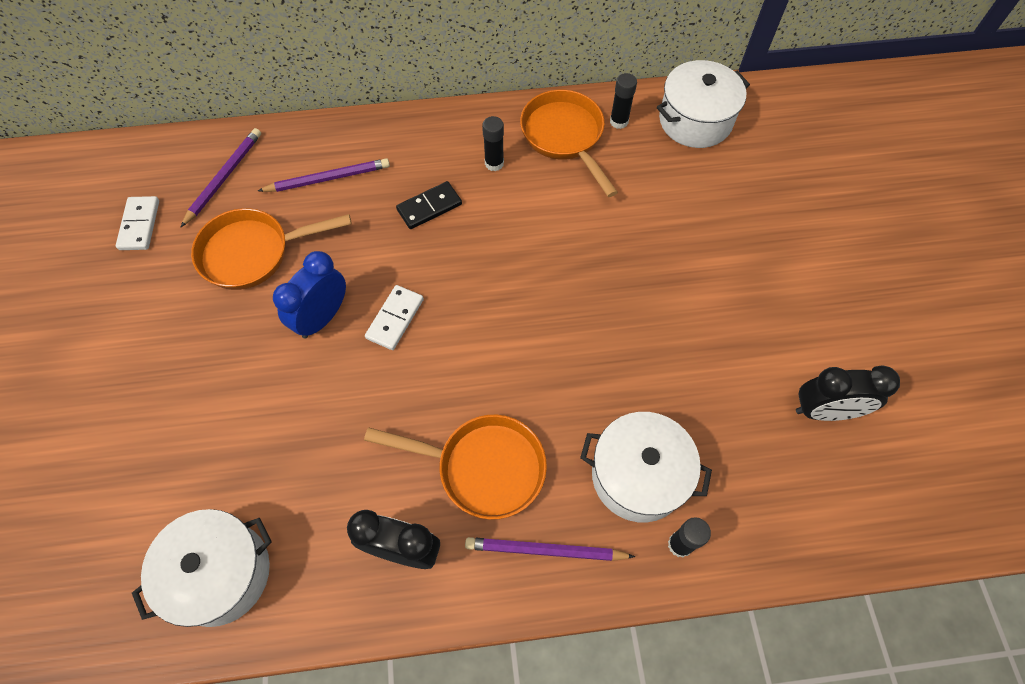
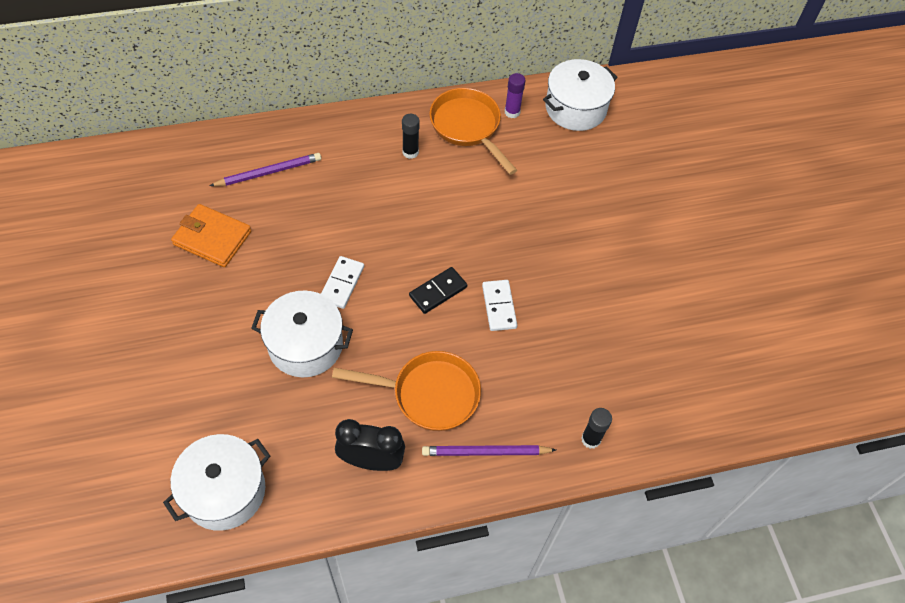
camera: 10 degrees left, 5 degrees down
(139, 225) = (108, 220): white domino -> white domino (499, 306)
(224, 177) = (177, 176): purple pencil -> none
(253, 253) = (212, 238): orange pan -> orange wallet
(322, 317) = (280, 286): blue clock -> none
(429, 207) = (359, 191): black domino -> black domino (438, 291)
(619, 121) = (512, 112): black glue stick -> purple glue stick
(638, 475) = (553, 391): white pot -> white pot (305, 345)
(824, 411) = (695, 331): black clock -> none

